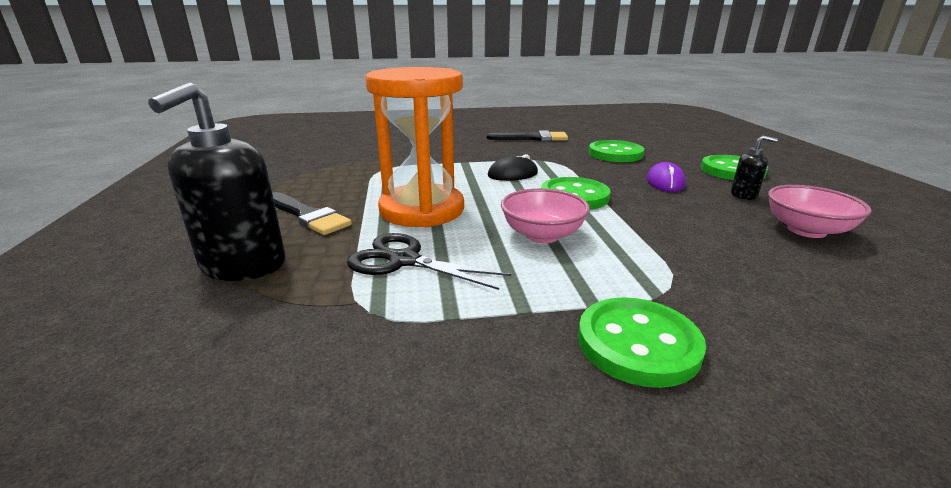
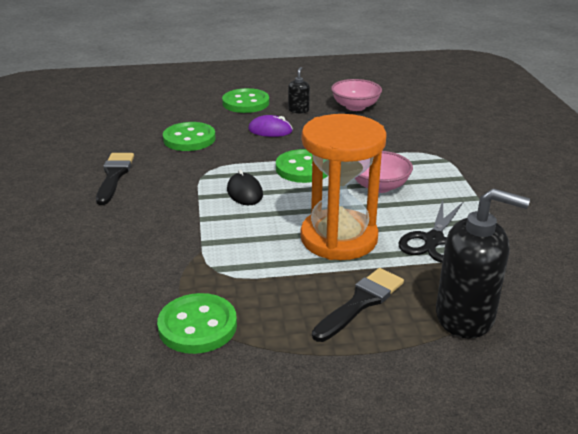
camera: 90 degrees left, 5 degrees up
(638, 344) = (492, 171): green button -> green button (197, 326)

